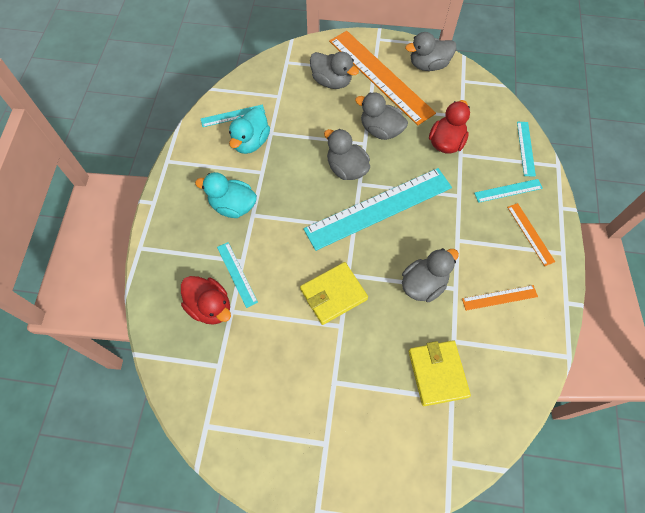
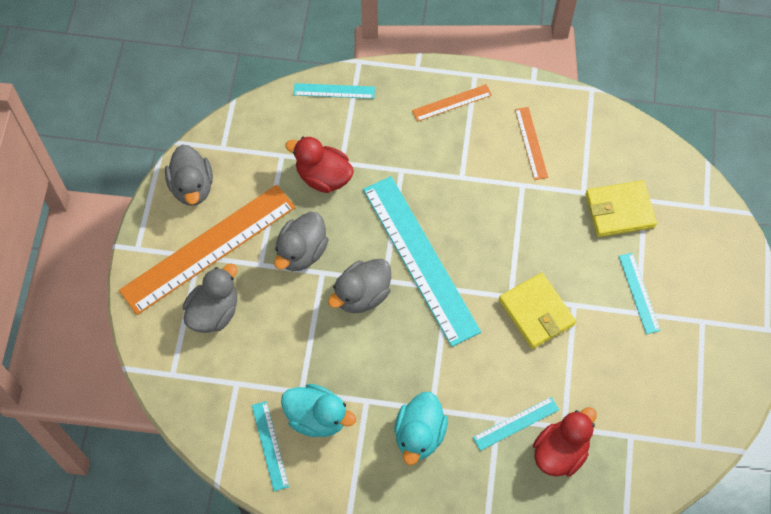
camera: 90 degrees left, 0 degrees up
(423, 284) = (519, 217): grey duck -> none
(508, 190) = (394, 117): turquoise ruler -> turquoise ruler (639, 293)

